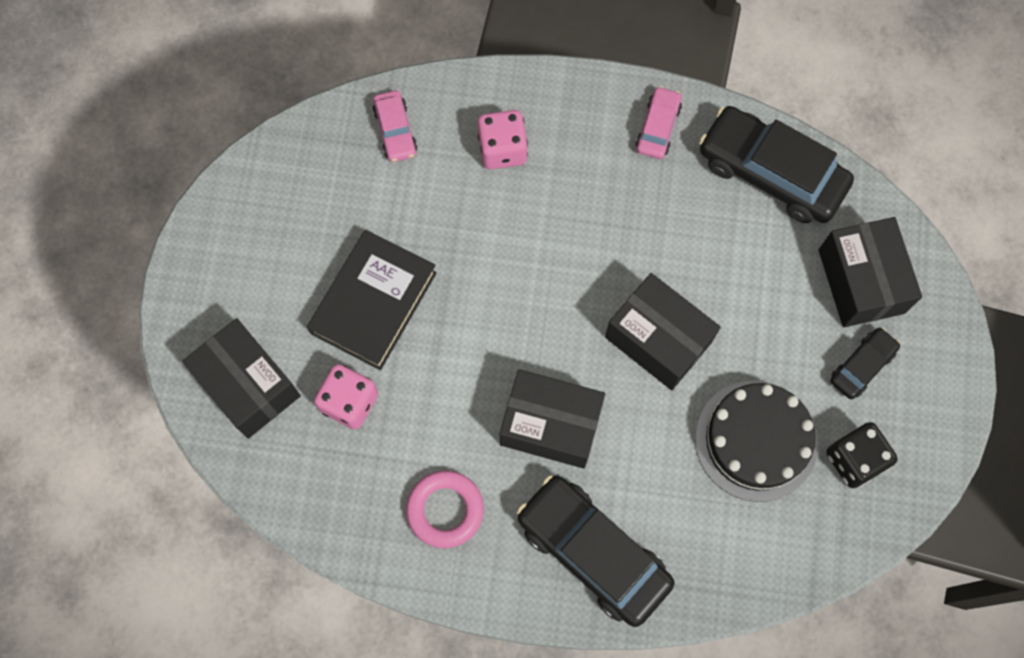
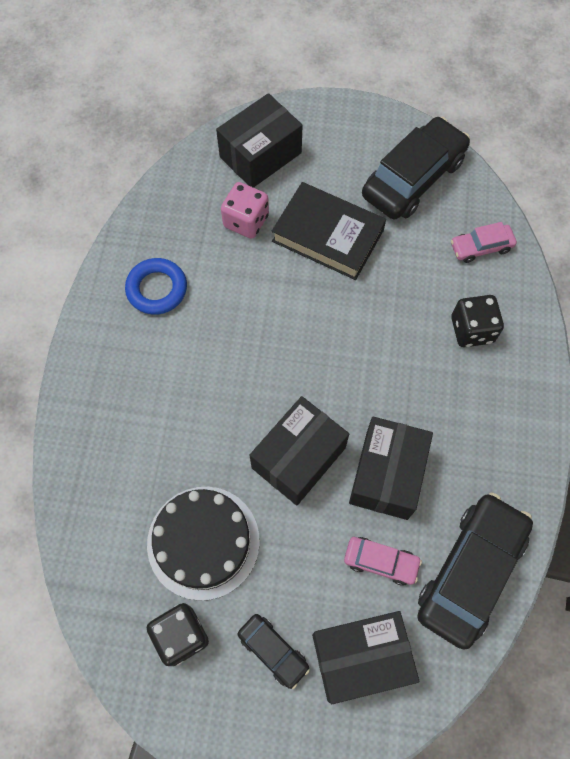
camera: 90 degrees right, 5 degrees down
(445, 510) = (157, 289): pink ring -> blue ring
(502, 149) = (472, 330): pink dice -> black dice
(550, 425) = (223, 367): black box -> black box (387, 475)
(593, 552) = (114, 399): black car -> black car (413, 178)
(658, 127) = (508, 464): pink car -> pink car (381, 562)

